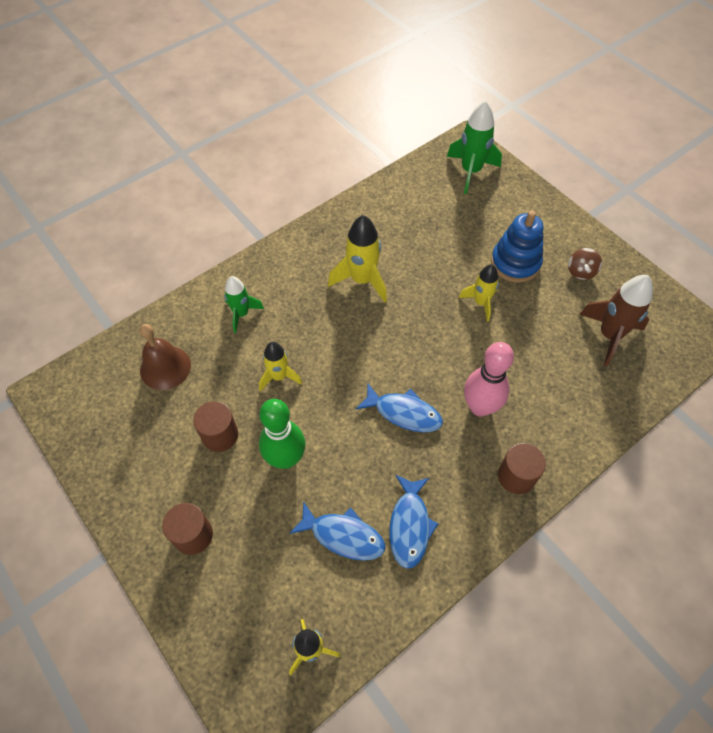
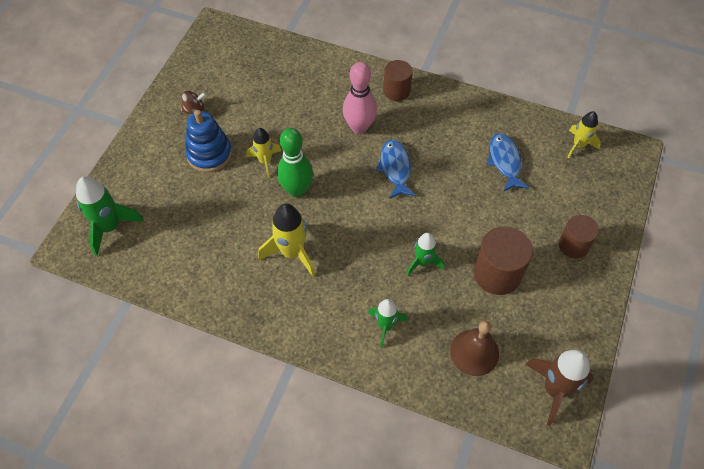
camera: 120 degrees left, 0 degrees up
(220, 435) = (497, 273): brown cylinder -> brown cylinder, size x1.54
(279, 376) = (423, 262): yellow rocket -> green rocket
(285, 458) = (481, 221): green bowling pin -> green bowling pin (297, 190)
(409, 525) = (471, 130): blue fish -> none
(609, 335) = (249, 77): brown rocket -> brown rocket (554, 389)

